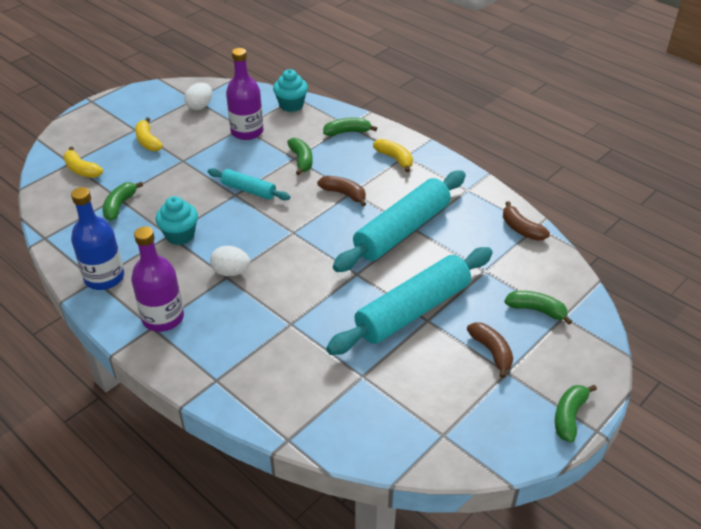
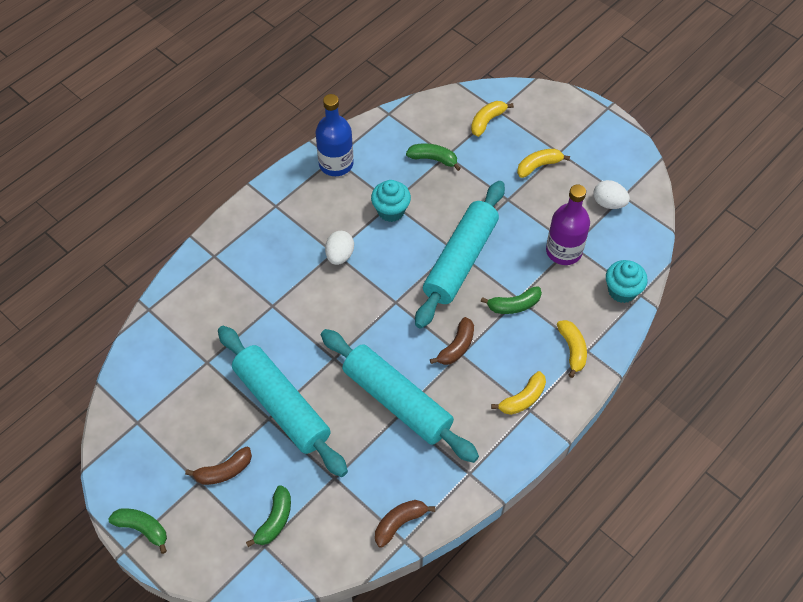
camera: 90 degrees right, 15 degrees up
(163, 318) = (285, 212): purple bottle -> none
(248, 190) = (460, 260): turquoise rolling pin -> turquoise rolling pin, size x1.94
(347, 132) = (572, 350): green banana -> yellow banana

